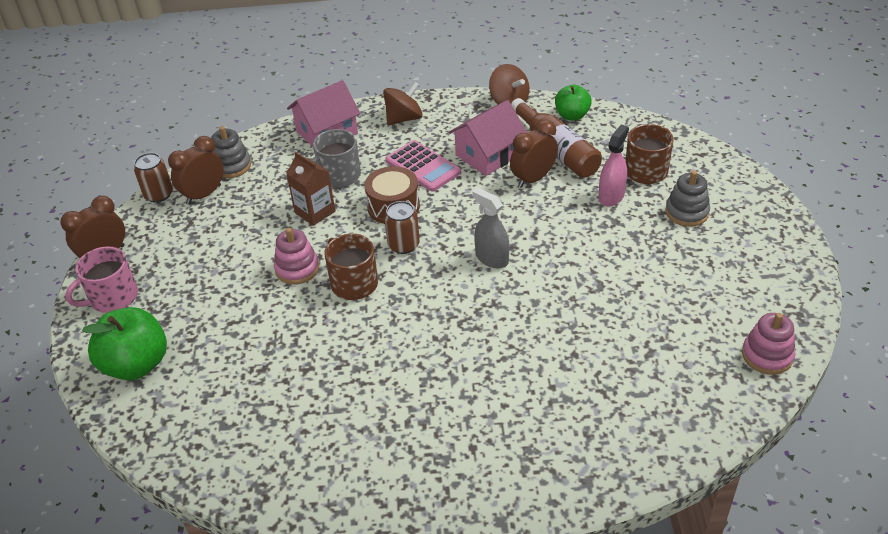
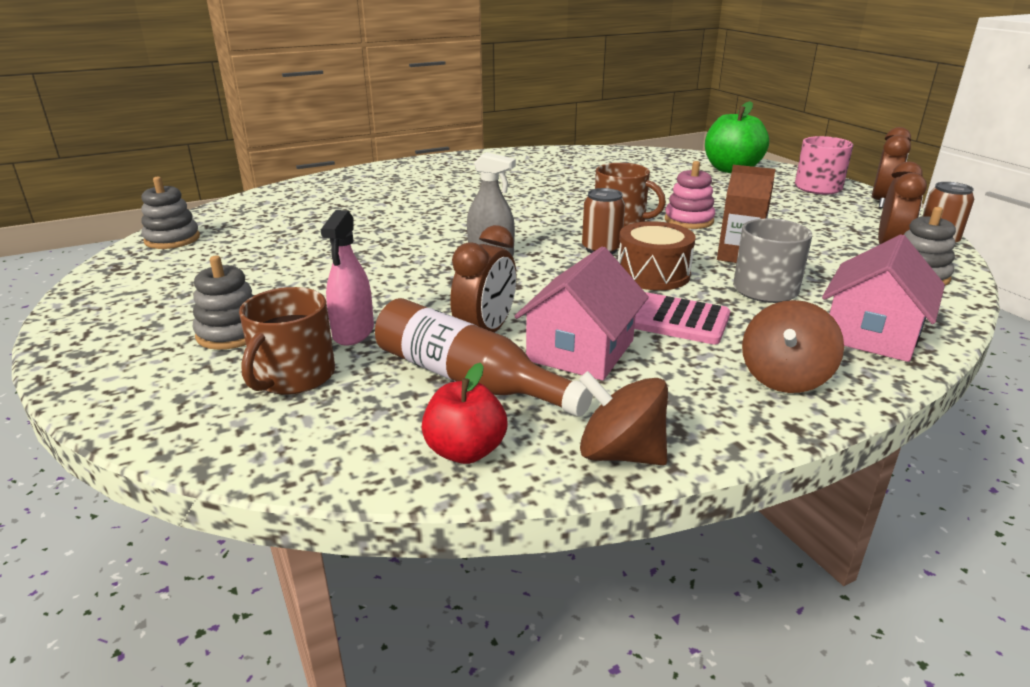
camera: 155 degrees right, 15 degrees down
(572, 115) = (465, 451): green apple -> red apple
(767, 355) = (172, 239): pink stacking toy -> grey stacking toy

